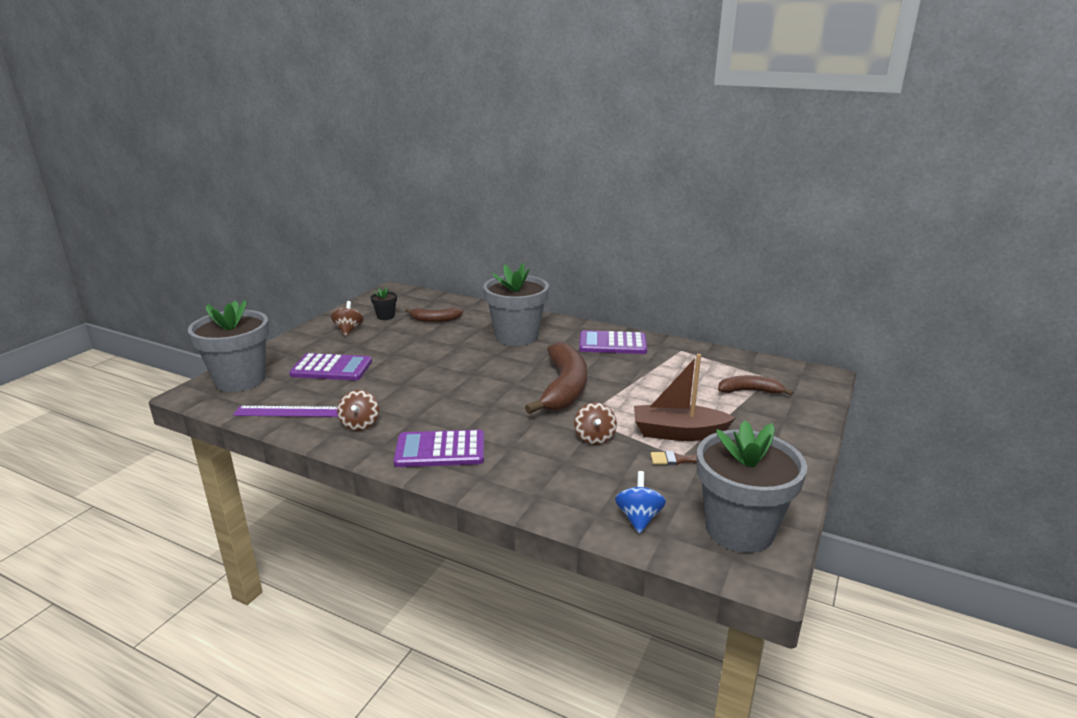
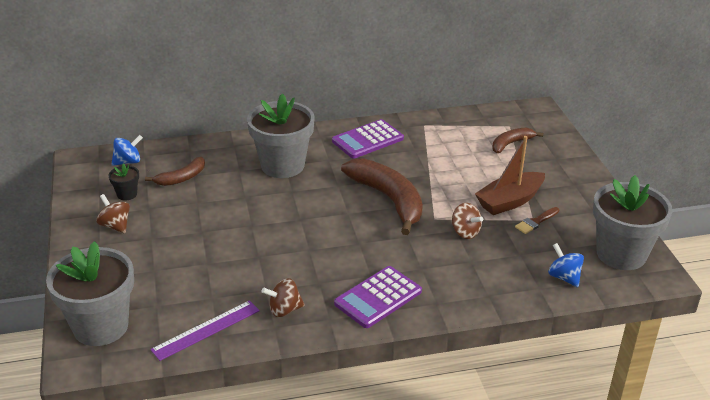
camera: 40 degrees left, 10 degrees up
(331, 368) = (169, 272): purple calculator -> none
(360, 424) = (284, 310): brown spinning top -> brown spinning top turned 120 degrees clockwise
(418, 300) = (128, 162): none -> blue spinning top

